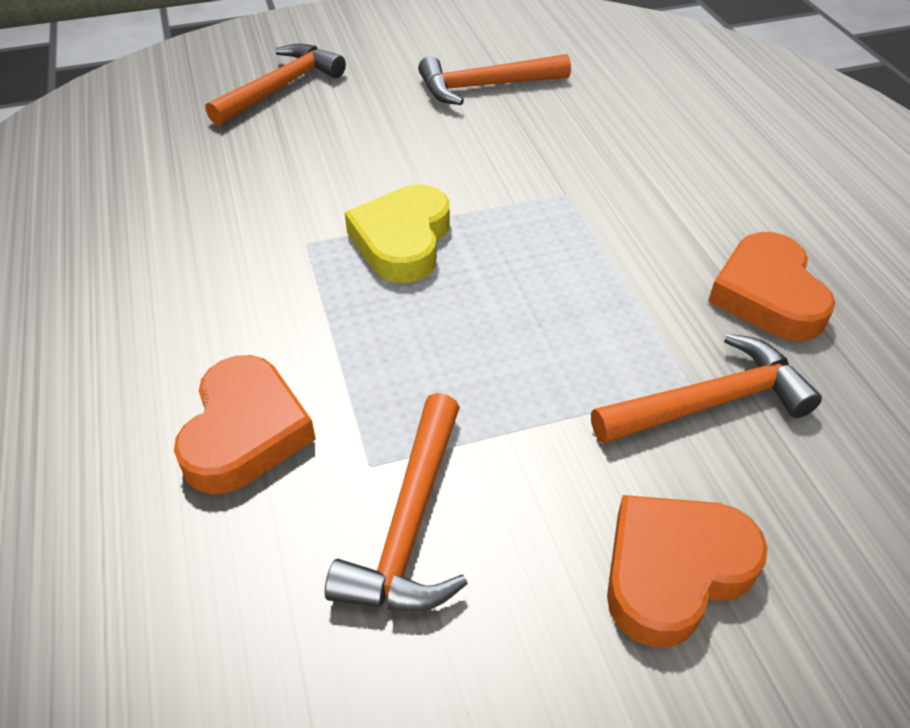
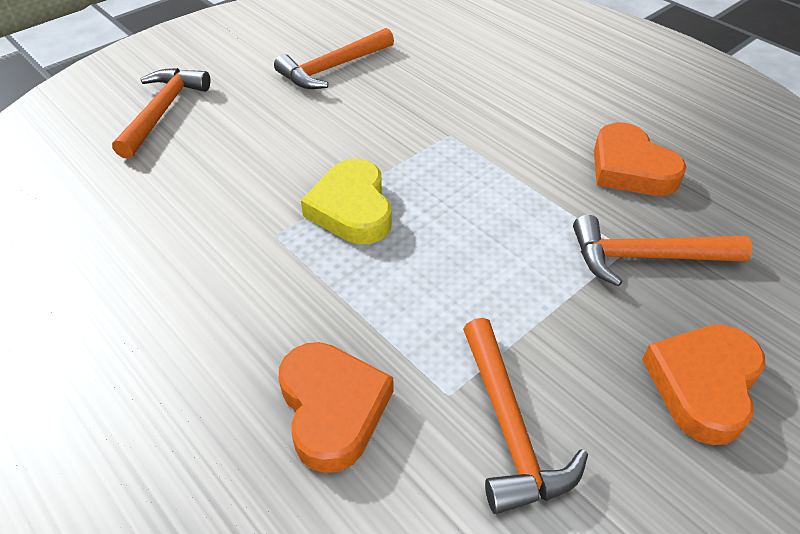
camera: 25 degrees left, 0 degrees up
(709, 402) = (645, 257): orange hammer -> orange hammer turned 135 degrees counterclockwise

